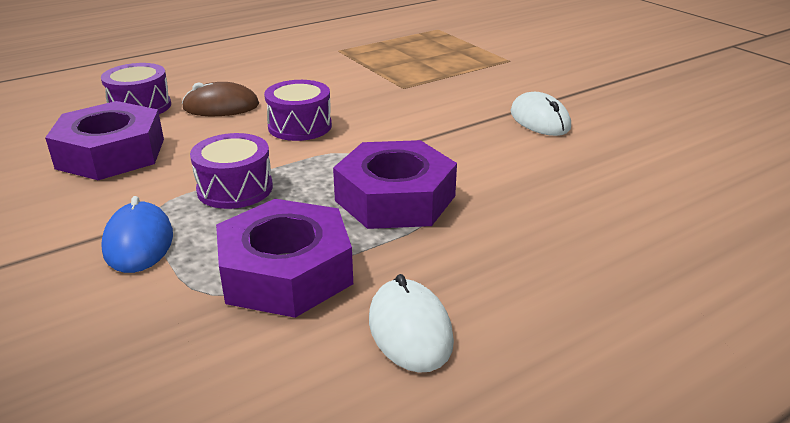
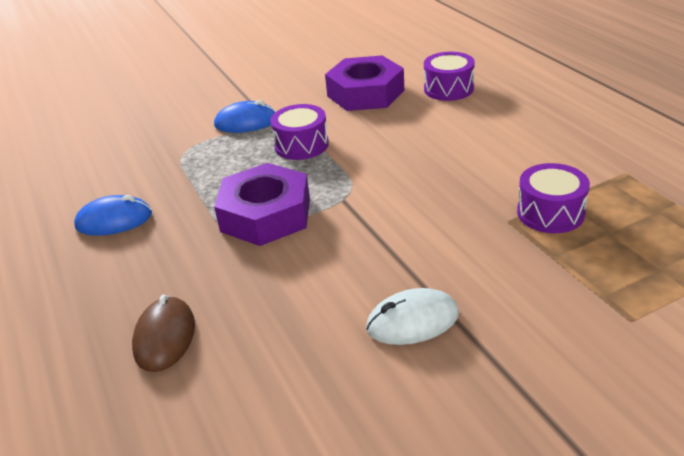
camera: 100 degrees right, 5 degrees up
(221, 106) = (449, 122): brown mouse -> brown mouse (165, 337)
(286, 272) = (192, 174): purple nut -> none
(300, 126) = (405, 163): purple drum -> purple drum (550, 213)
(410, 329) = (114, 220): white mouse -> blue mouse

